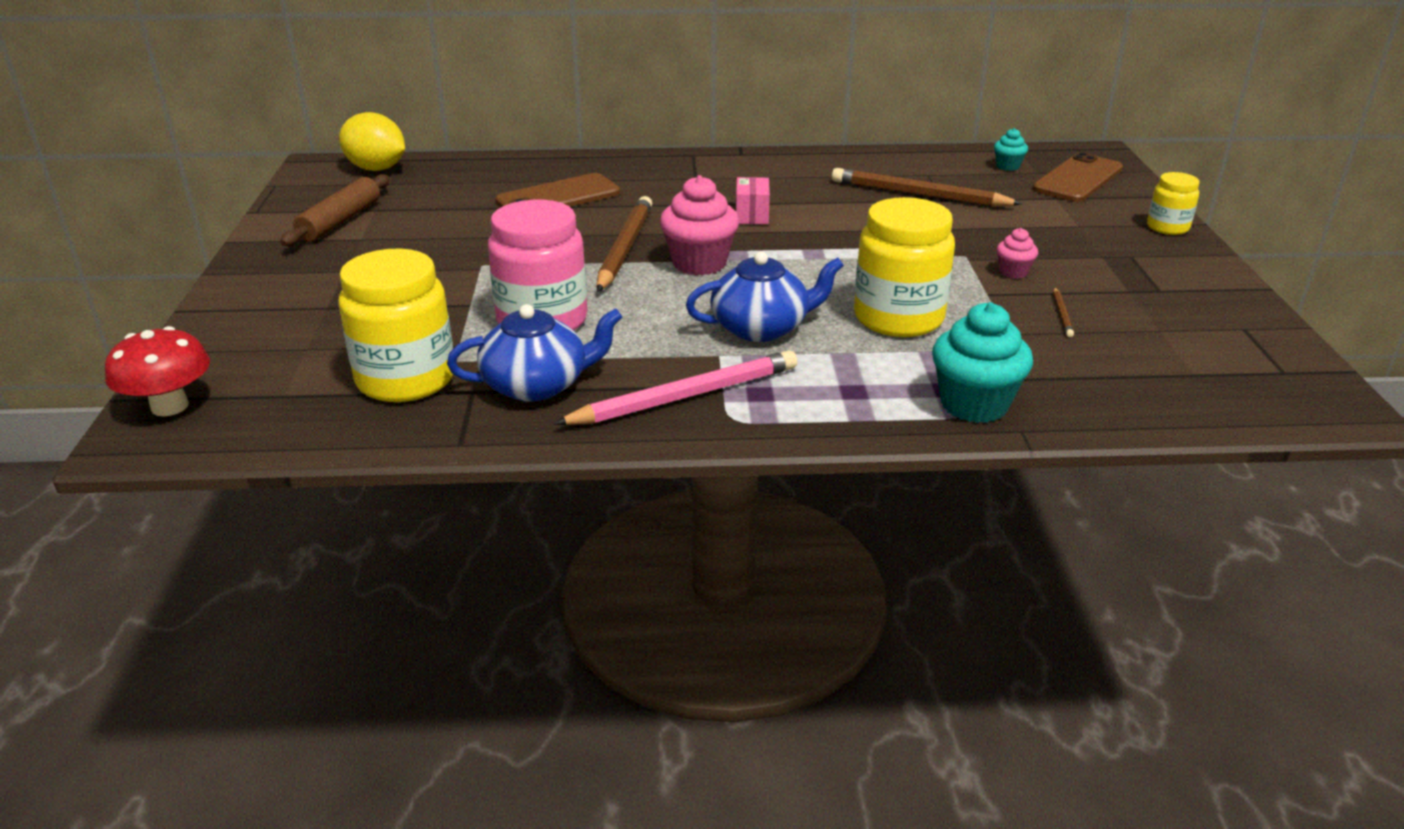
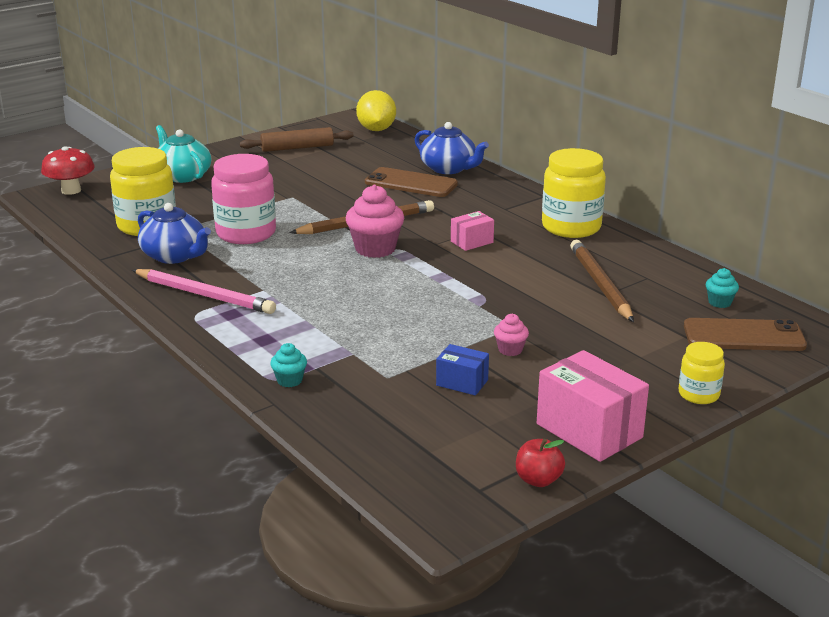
camera: 55 degrees right, 5 degrees down
(284, 311) = (183, 176): none -> turquoise teapot
(761, 328) = (312, 291): blue teapot -> blue teapot (449, 168)
(898, 318) = (380, 328): yellow jar -> yellow jar (571, 227)
(974, 404) = (289, 380): turquoise cupcake -> turquoise cupcake, size x0.51
(1062, 314) = (462, 382): brown pencil -> blue box
(1201, 289) = (589, 431): none -> pink box
(1280, 339) = (538, 480): none -> red apple

